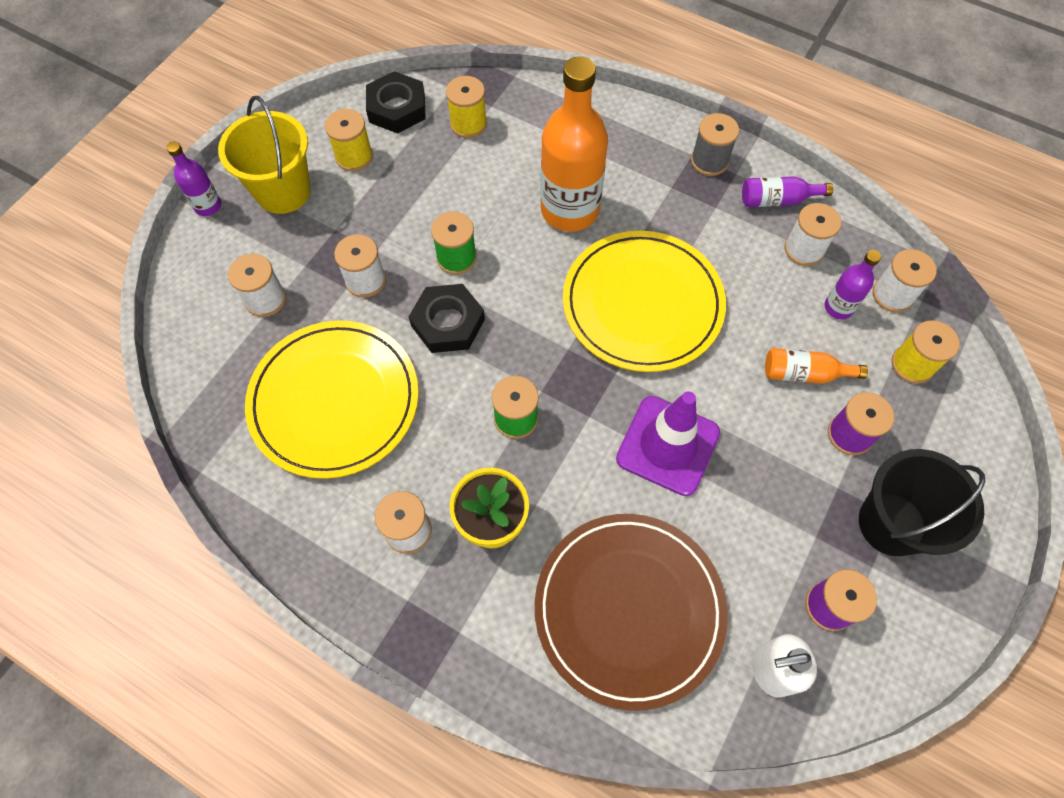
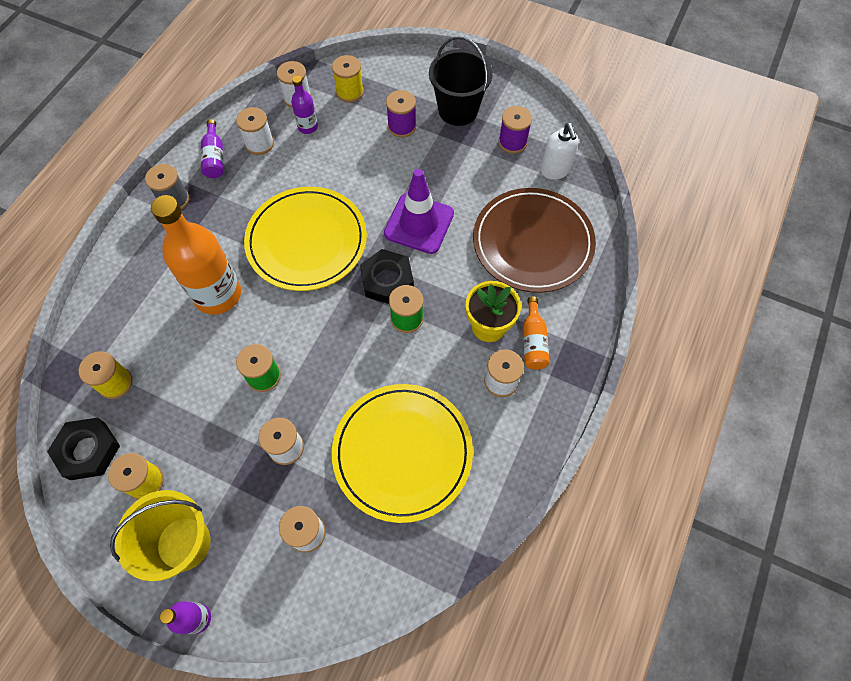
camera: 95 degrees left, 0 degrees up
(448, 323) = (327, 375): black nut -> black nut (387, 280)
(804, 373) = (359, 147): orange bottle -> orange bottle (533, 341)

